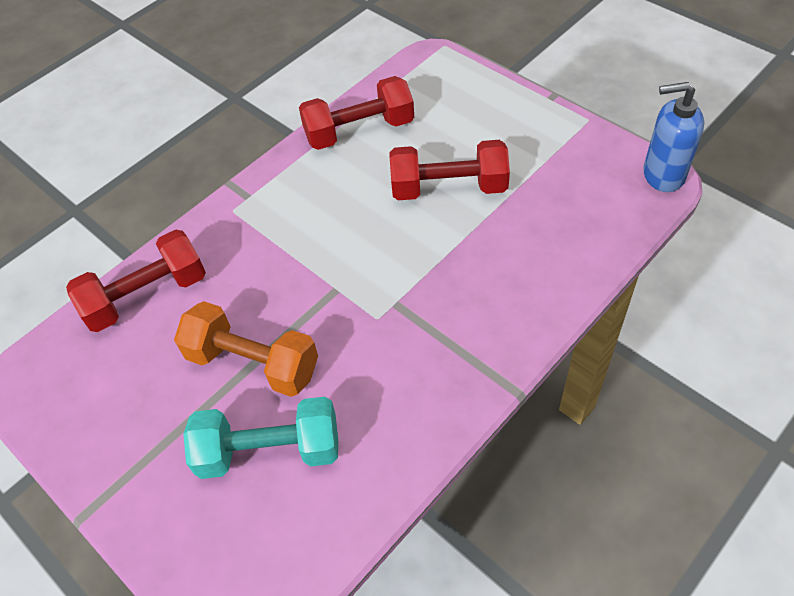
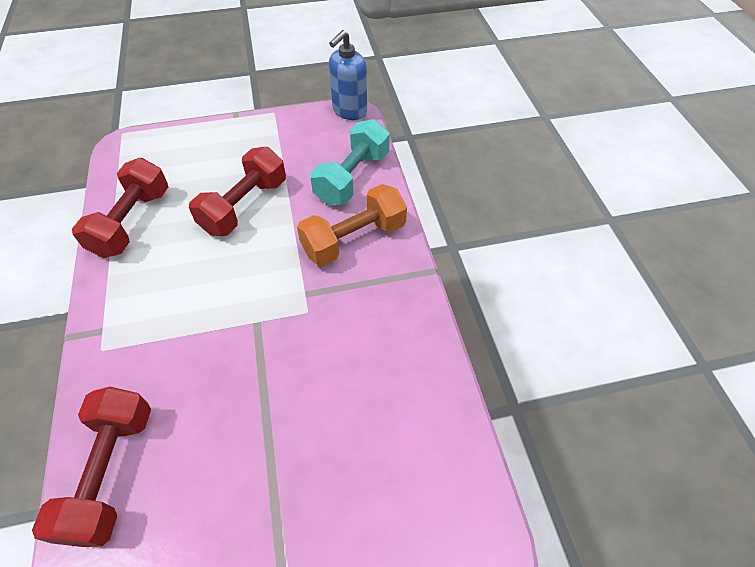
camera: 60 degrees left, 0 degrees up
(253, 363) = (266, 420): orange dumbbell -> orange dumbbell (354, 239)
(269, 451) = (355, 453): turquoise dumbbell -> turquoise dumbbell (352, 178)

